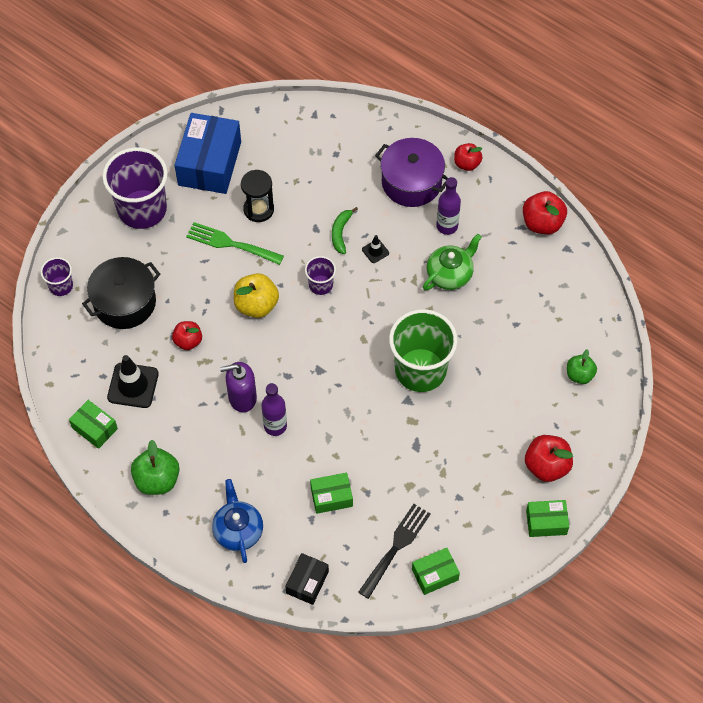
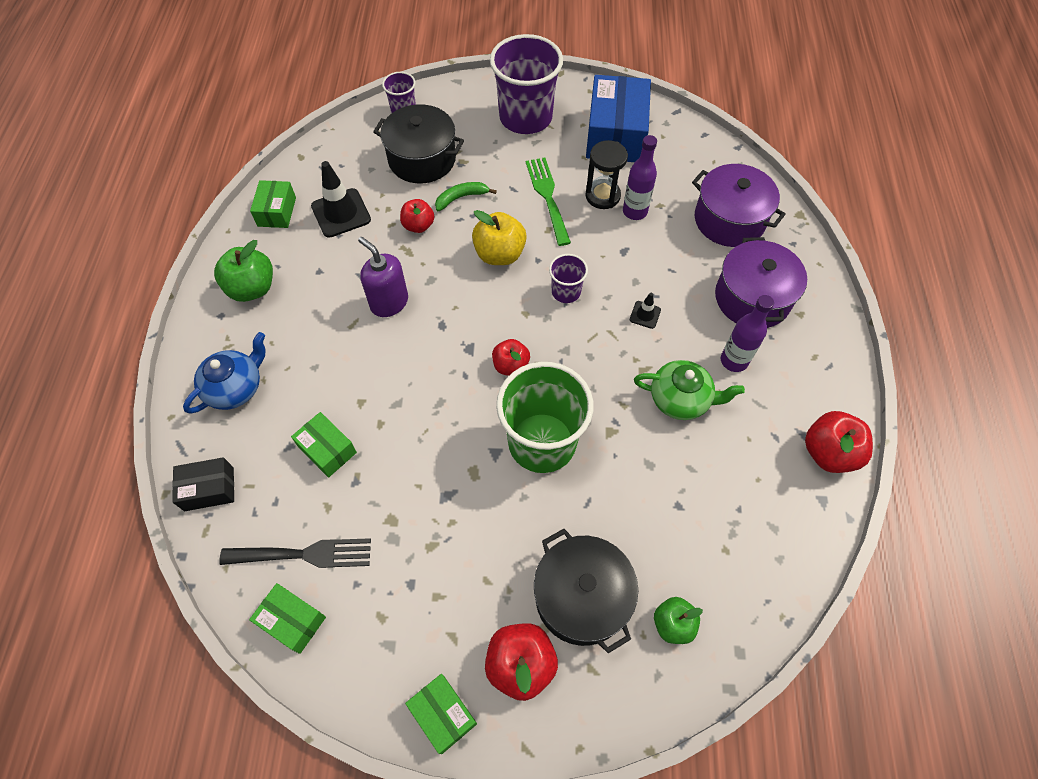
camera: 55 degrees right, 0 degrees up
(209, 163) = (615, 134): blue box -> blue box turned 60 degrees counterclockwise
(275, 426) = (377, 349): purple bottle -> purple bottle (635, 211)
(341, 233) = (638, 273): green banana -> green banana (461, 198)
(342, 149) = (729, 220): none -> purple pot
(467, 163) = (824, 333): red apple -> red apple (511, 365)
(532, 411) = (581, 597): none -> black pot

